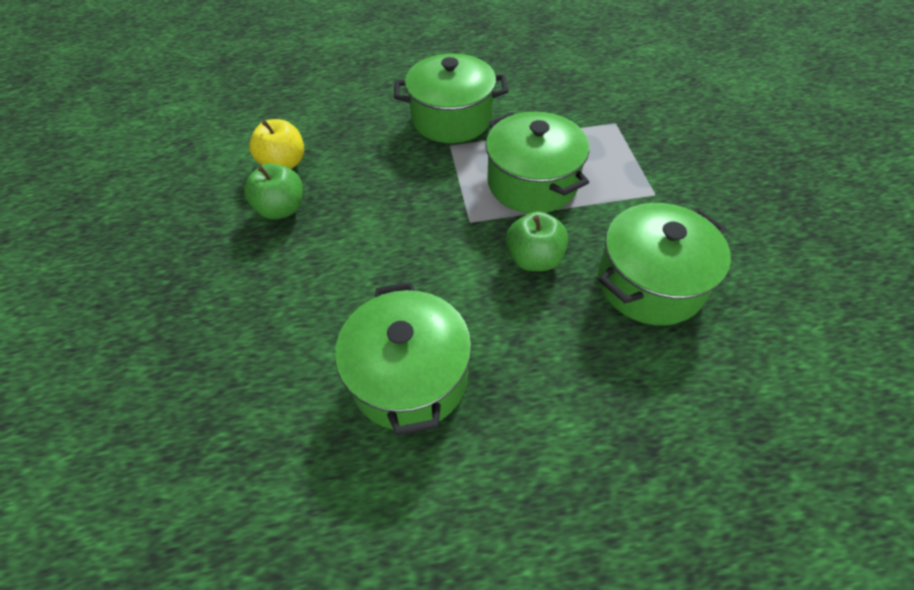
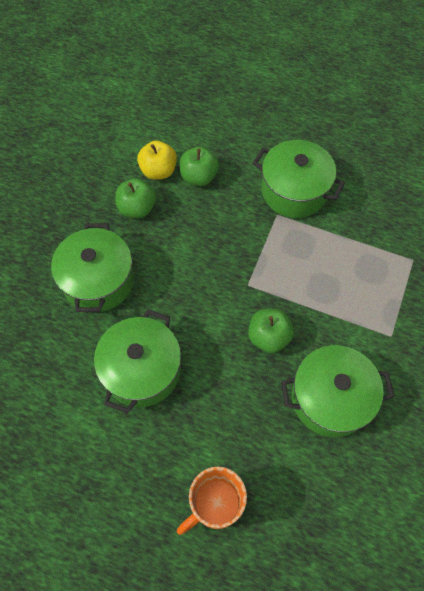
camera: 30 degrees right, 10 degrees up
(337, 149) = (199, 177): none -> green apple
(532, 183) = (311, 278): green pot -> green pot (98, 281)
(625, 482) = (215, 504): none -> orange mug

